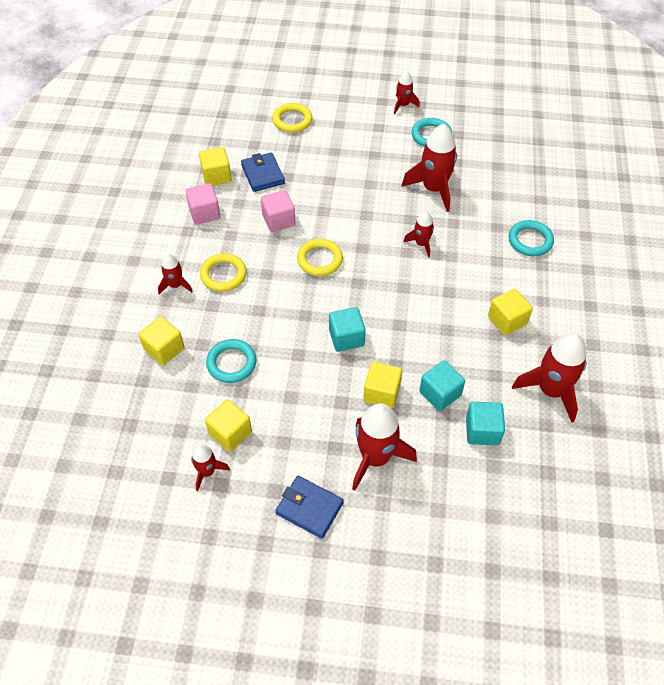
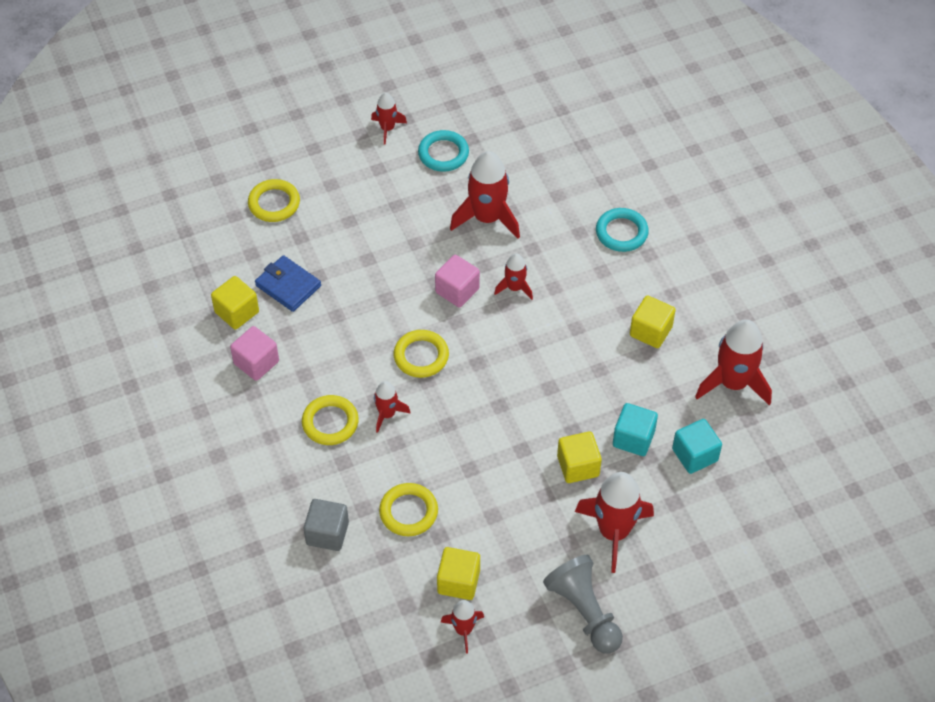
camera: 30 degrees left, 0 degrees up
(164, 349) = (327, 533): yellow cube -> grey cube
(175, 285) = (286, 459): red rocket -> red rocket (387, 414)
(231, 363) = (408, 512): turquoise ring -> yellow ring
(278, 220) = (345, 332): pink cube -> pink cube (457, 290)
(309, 508) = (584, 611): blue wallet -> grey pawn
(346, 338) = (506, 427): turquoise cube -> none

